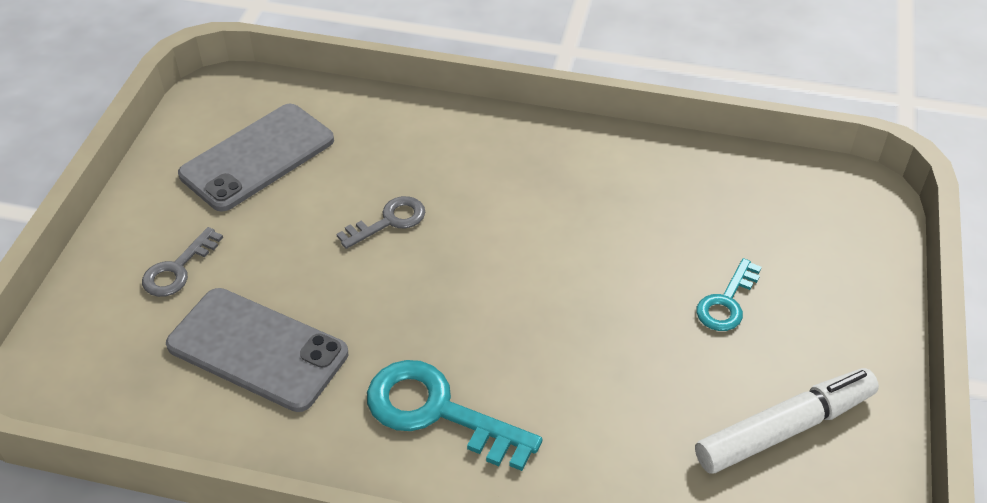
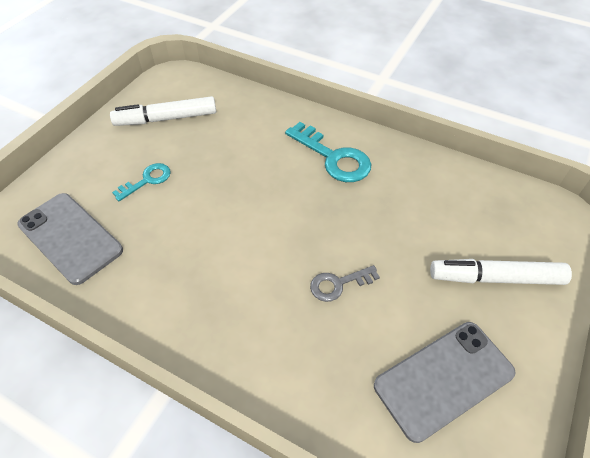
camera: 165 degrees left, 5 degrees up
(178, 269) = (495, 278): grey key -> white marker
(257, 349) = (434, 210): grey phone -> grey phone (70, 237)

